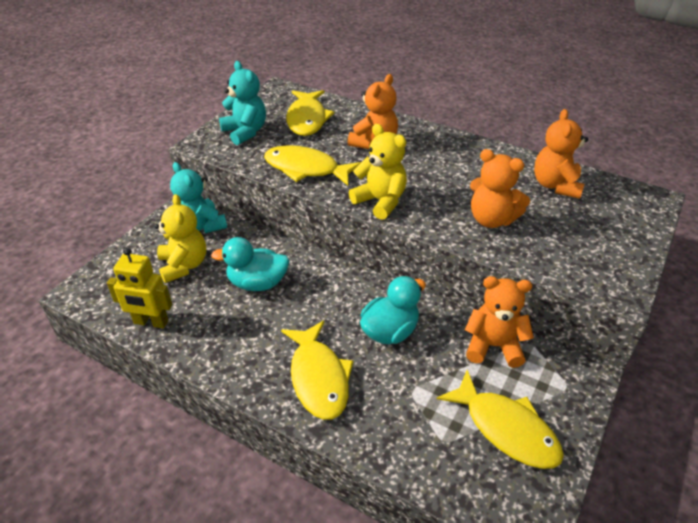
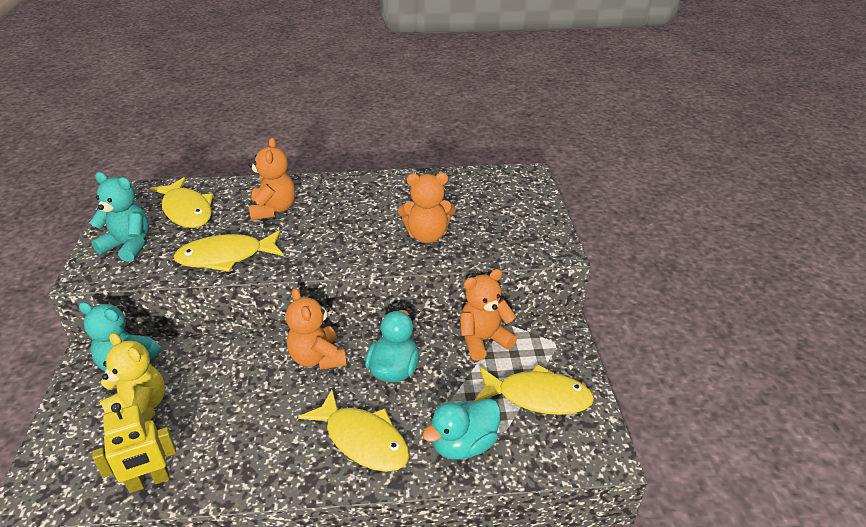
camera: 35 degrees left, 5 degrees down
(257, 283) = (236, 389): turquoise duck -> turquoise duck (463, 445)
(380, 201) = (322, 258): yellow teddy bear -> none
(555, 185) = (454, 189): orange teddy bear -> orange teddy bear (317, 358)

